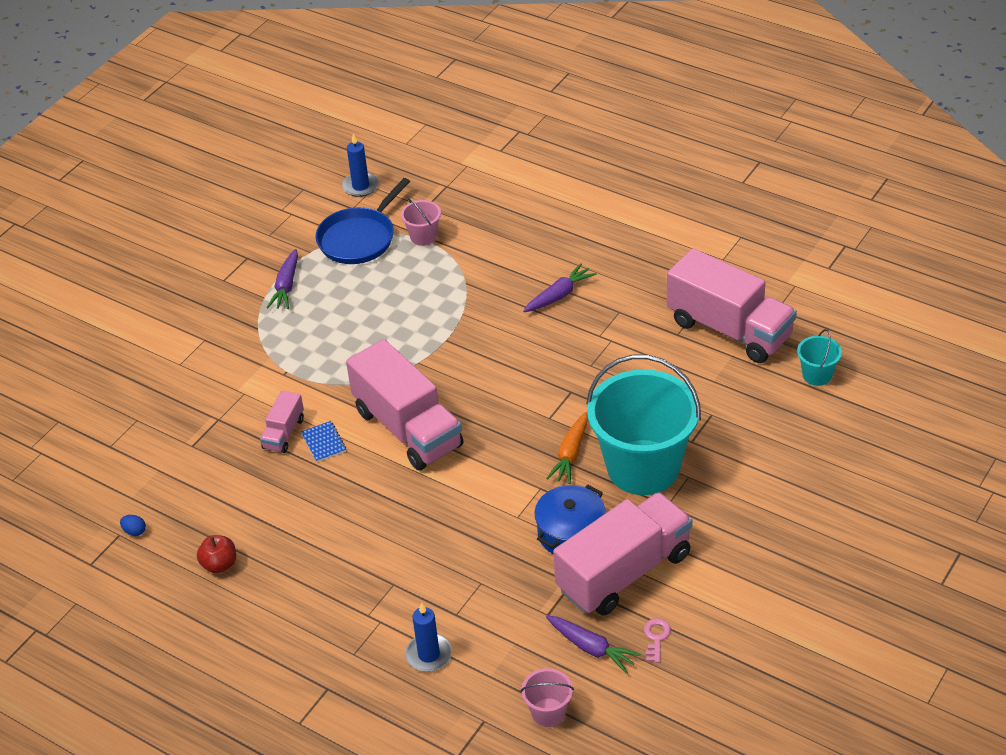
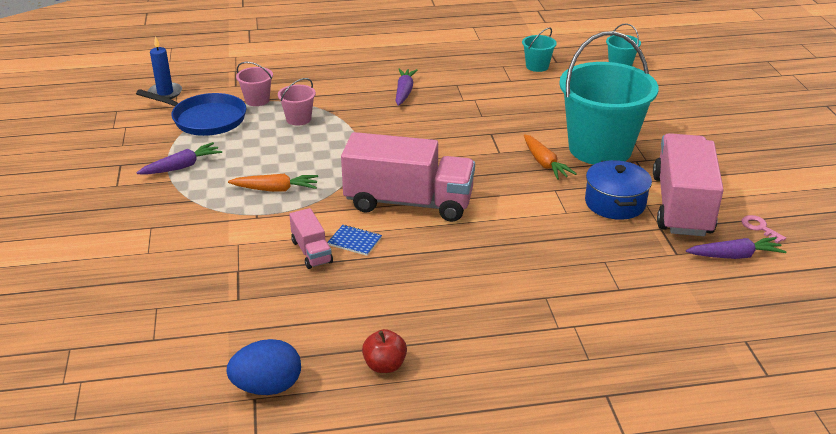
camera: 45 degrees left, 10 degrees down
(134, 531) = (267, 387): blue egg -> blue egg, size x2.26
(286, 286) = (181, 167): purple carrot -> purple carrot turned 90 degrees counterclockwise
(327, 353) = (275, 189): none -> orange carrot
(359, 238) = (206, 119): blue pan -> blue pan turned 60 degrees counterclockwise
(429, 655) = (642, 325): blue candle -> none
(548, 712) = (774, 308): pink bucket -> pink bucket (298, 119)
(729, 329) = (537, 66): pink truck -> turquoise bucket

